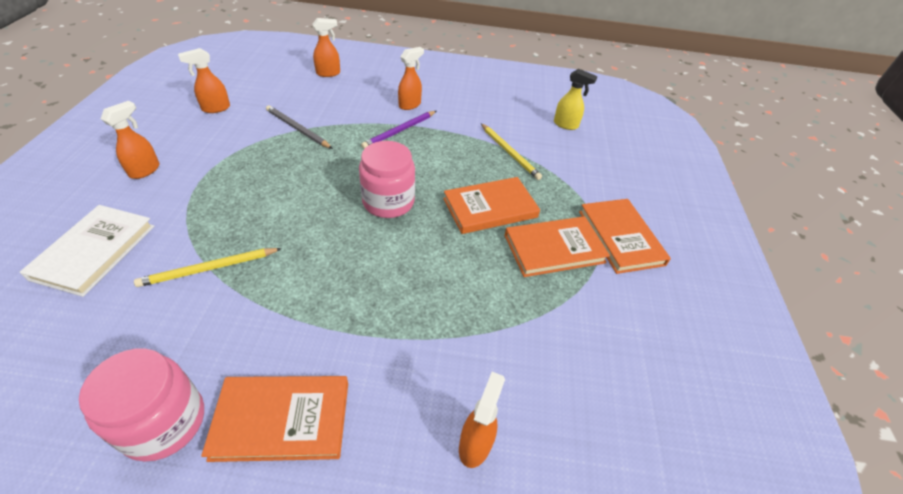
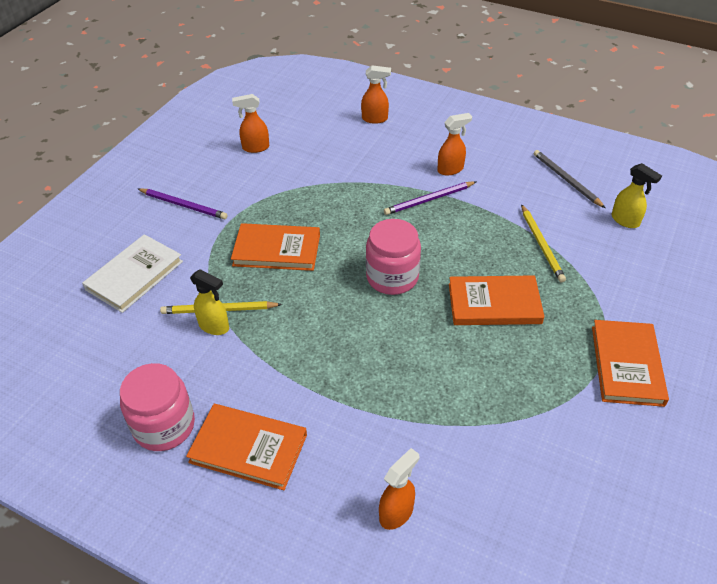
camera: 25 degrees right, 0 degrees up
(145, 170) = (184, 205): orange spray bottle -> purple pencil
(207, 288) = (214, 326): none -> yellow spray bottle
(297, 129) = (326, 182): grey pencil -> grey pencil (566, 180)
(554, 249) = (545, 361): orange book -> orange book (277, 250)

